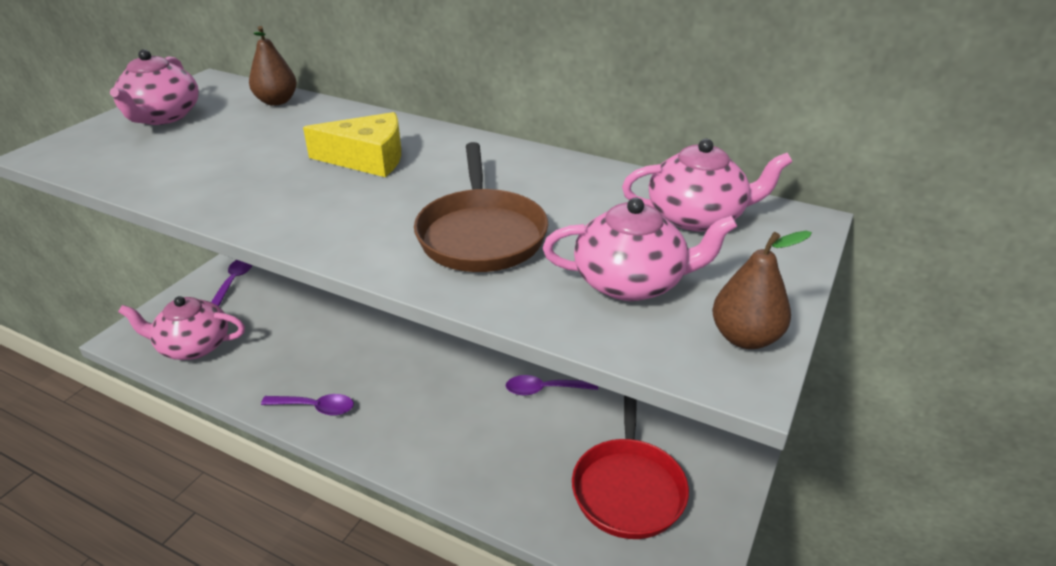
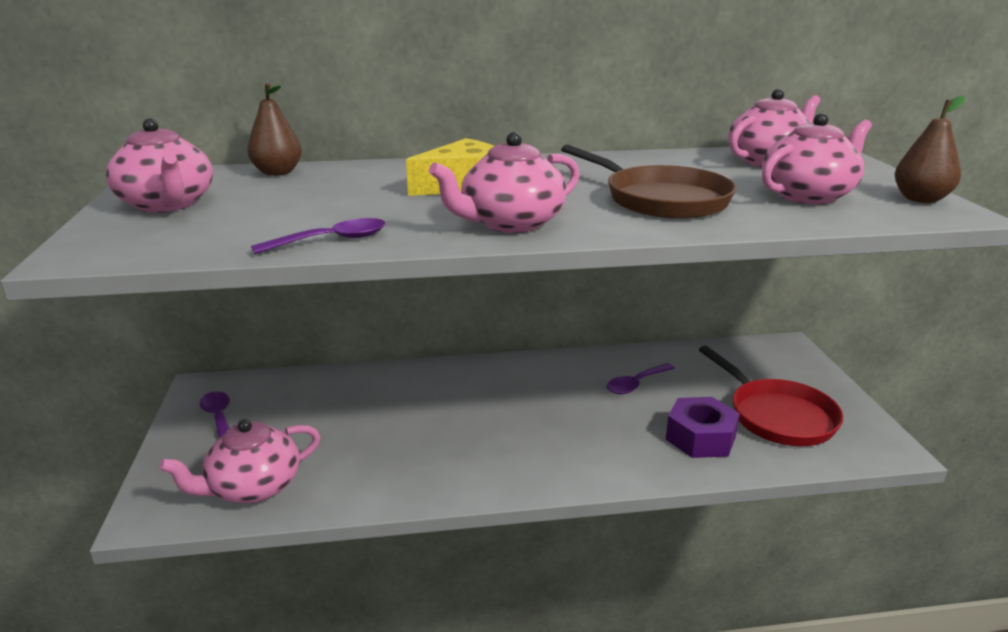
camera: 35 degrees left, 10 degrees down
(315, 218) = (510, 223): none -> pink teapot
(315, 407) = (465, 477): purple spoon -> purple spoon (331, 241)
(528, 471) = (700, 438): none -> purple nut

